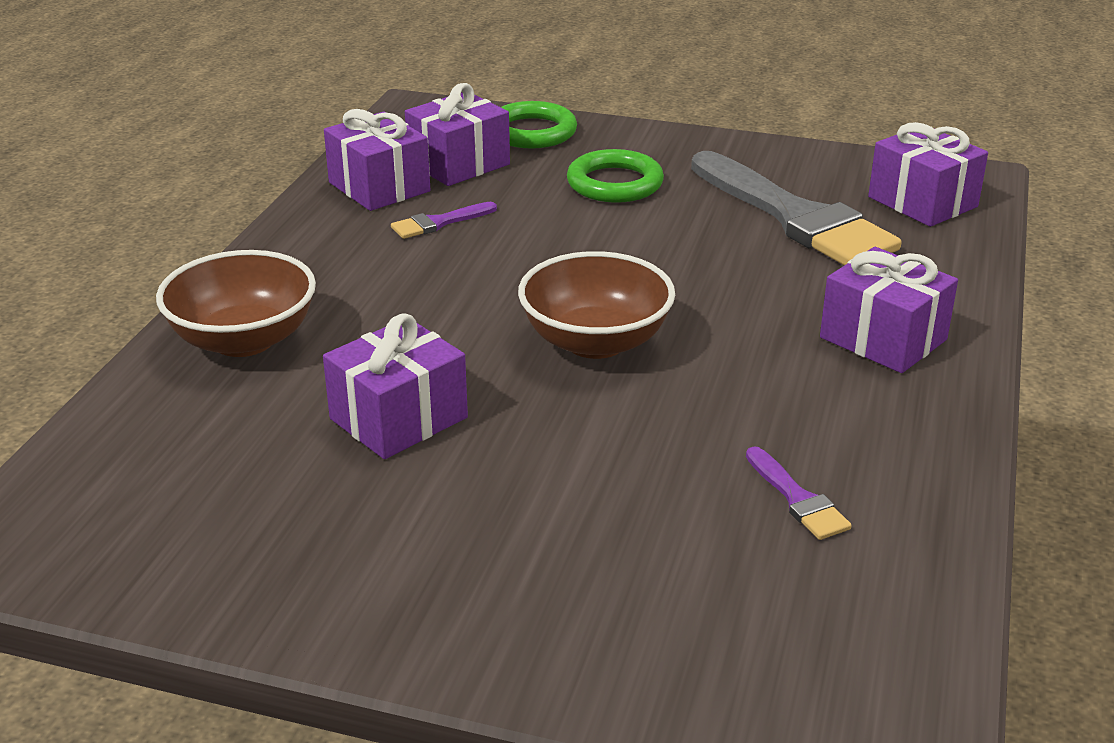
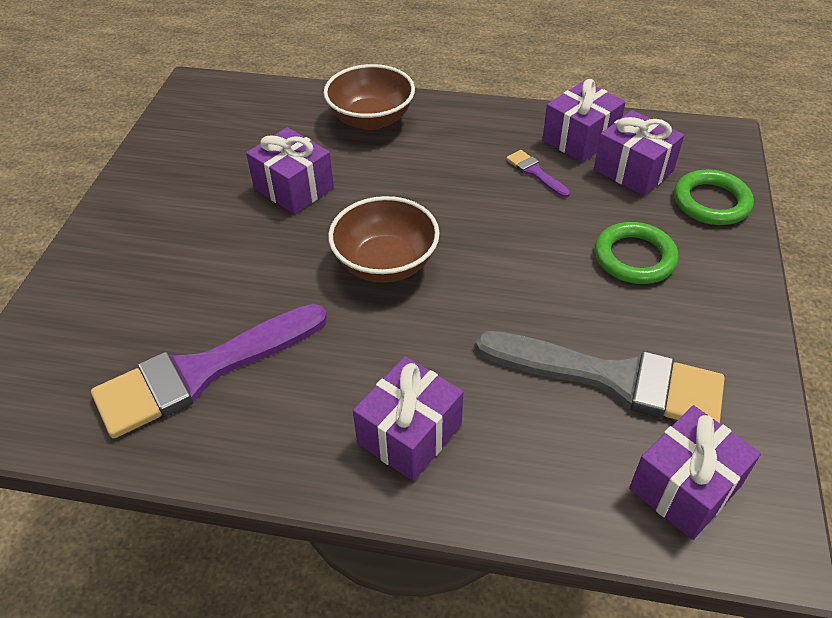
camera: 85 degrees right, 15 degrees up
(795, 217) = (613, 379): grey brush -> grey brush turned 120 degrees counterclockwise
(798, 499) = (201, 372): purple brush -> purple brush, size x2.39

